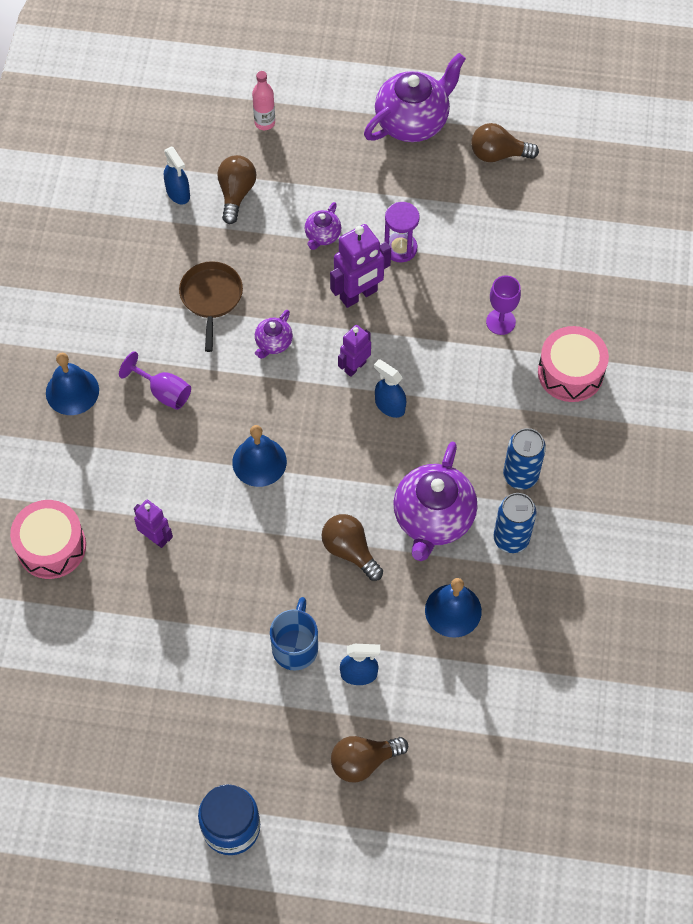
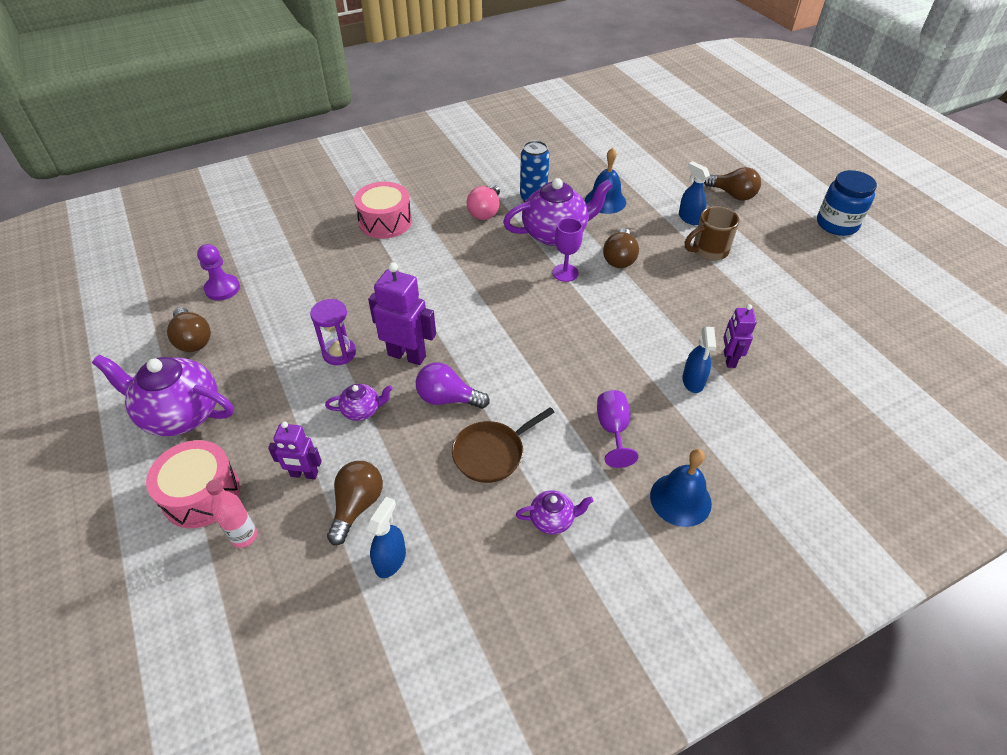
camera: 125 degrees left, 15 degrees down
(51, 546) = (812, 418): pink drum -> pink drum (201, 494)
(236, 194) = (357, 506): brown light bulb -> brown light bulb turned 135 degrees clockwise
(259, 462) = (608, 335): blue bell -> none
(273, 343) = (499, 384): purple teapot -> purple teapot (552, 519)
(287, 298) = (447, 398): none -> purple light bulb
(295, 646) = (708, 251): blue mug -> brown mug
(355, 366) = (476, 325): purple robot -> purple robot (304, 474)
(389, 406) = (492, 291): blue spray bottle -> blue spray bottle (693, 381)
(500, 322) = (369, 269): purple goblet -> purple goblet (565, 273)
(520, 475) = (485, 212): blue can -> pink light bulb
(556, 196) = (222, 289): none -> purple pawn

